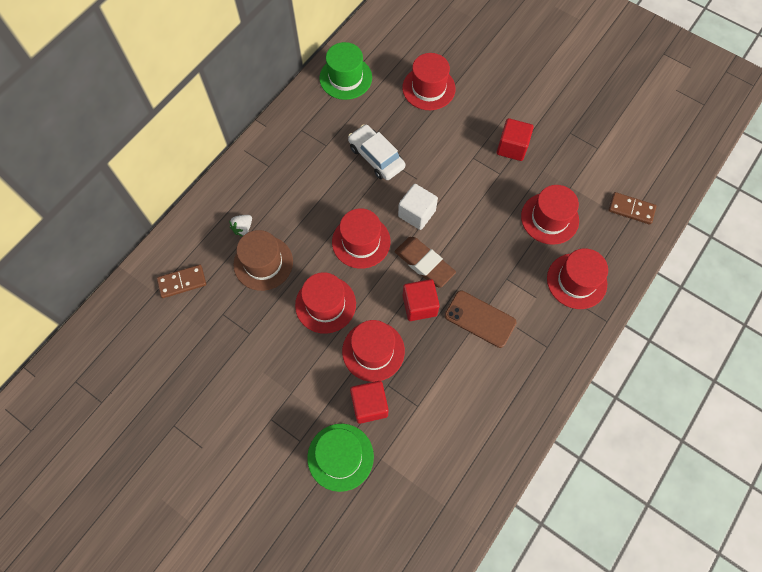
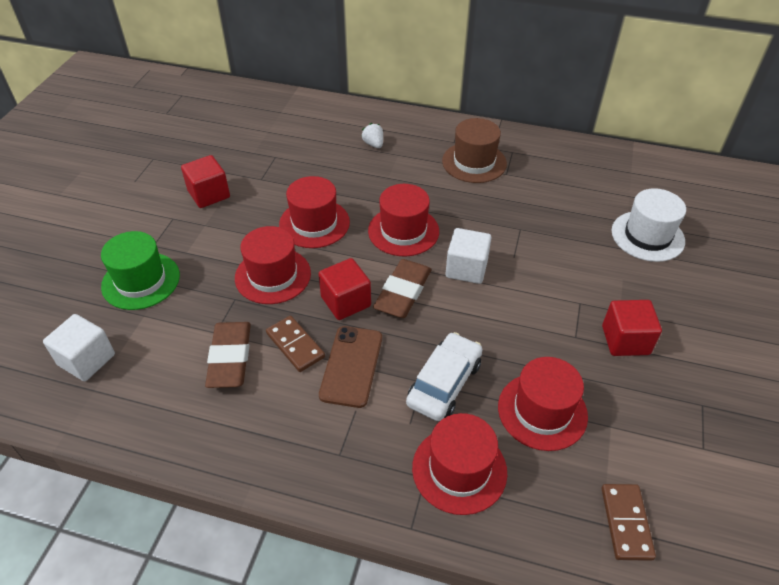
camera: 70 degrees right, 20 degrees down
(182, 282) = (298, 124): brown domino -> brown domino (295, 345)
(243, 228) = (373, 144): white strawberry -> white strawberry turned 45 degrees clockwise
(263, 263) = (342, 167): brown hat -> brown hat (474, 162)
(345, 78) = (603, 166): green hat -> none
(369, 405) = (206, 289): red cube -> red cube (209, 194)
(376, 157) = (519, 215): white car -> white car (444, 383)
(413, 509) = (86, 360): none -> white cube
(428, 88) = (647, 236): red hat -> white hat
(446, 400) = (230, 358): none -> brown eraser

